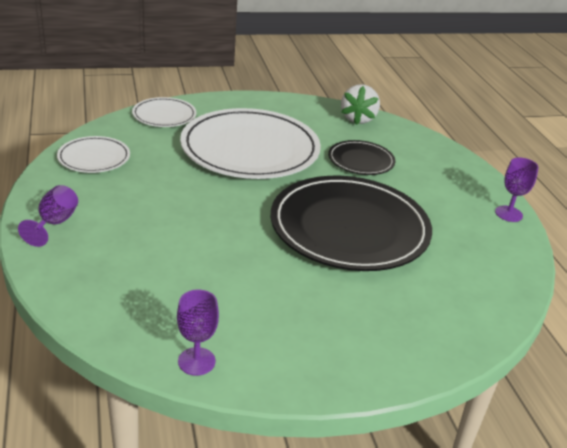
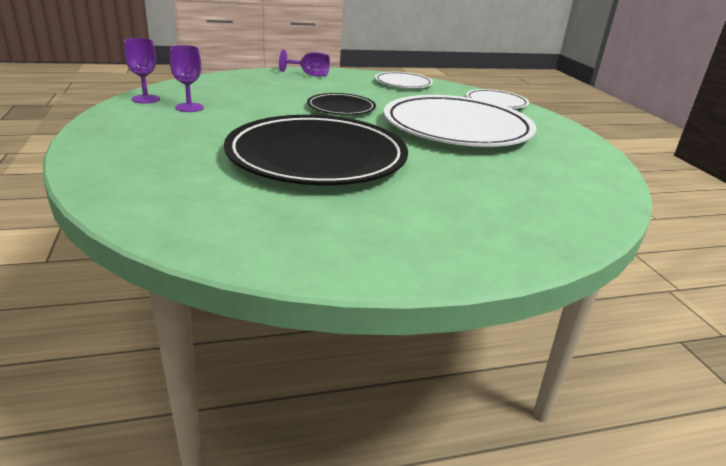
camera: 90 degrees right, 5 degrees down
(358, 119) = (595, 187): white strawberry -> none
(361, 161) = (473, 177): black plate -> black plate (341, 108)
(508, 214) = (378, 269): purple goblet -> purple goblet (189, 107)

